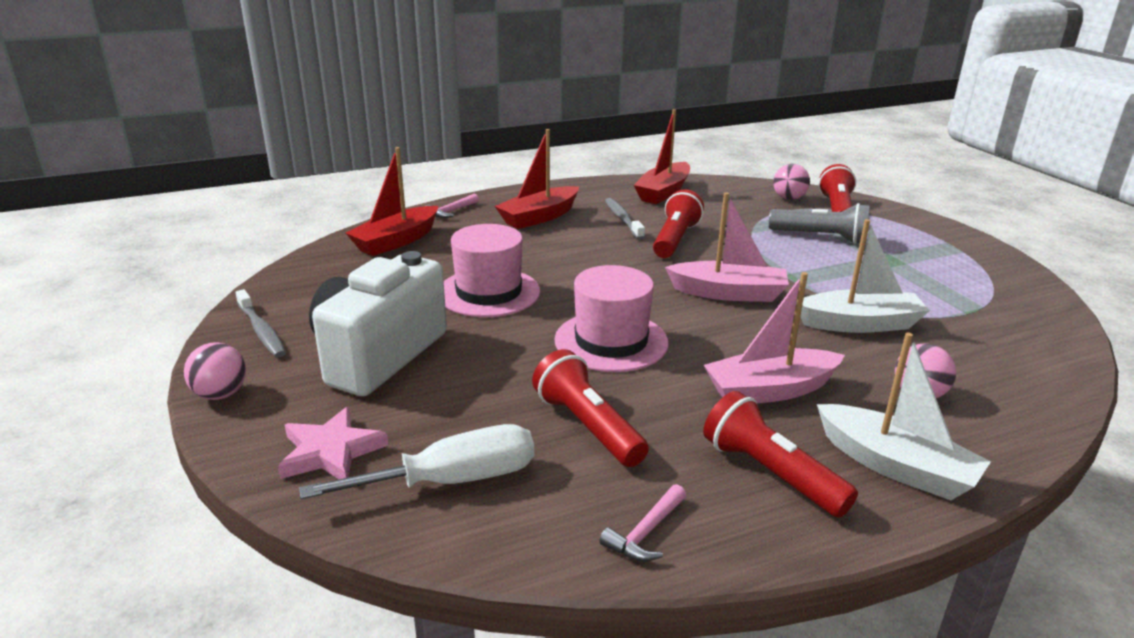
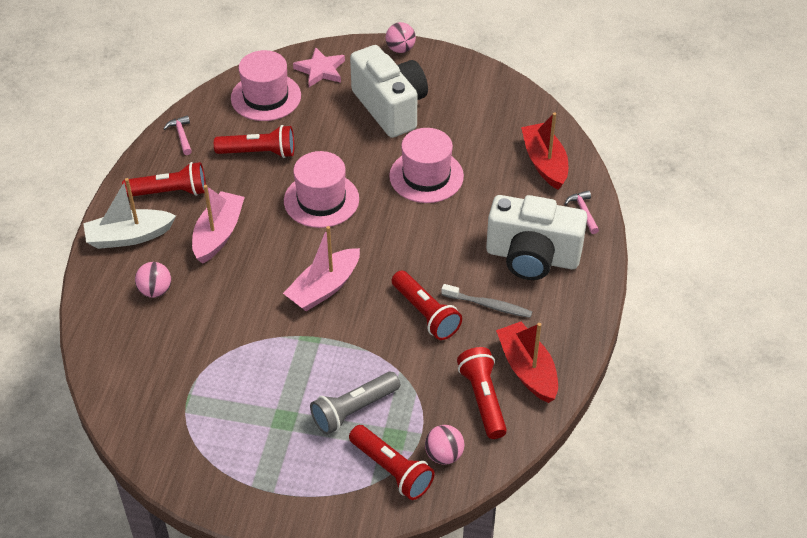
camera: 125 degrees right, 20 degrees up
(261, 331) = (457, 74): grey toothbrush -> none
(452, 480) = (266, 97): white screwdriver -> pink hat
(539, 217) = (532, 257): red boat -> white camera
(718, 199) = (483, 399): none -> red flashlight
(859, 324) = (232, 325): white boat -> none

